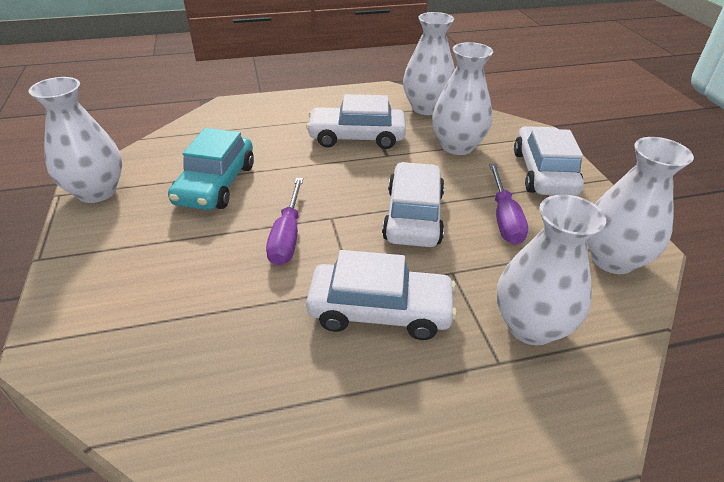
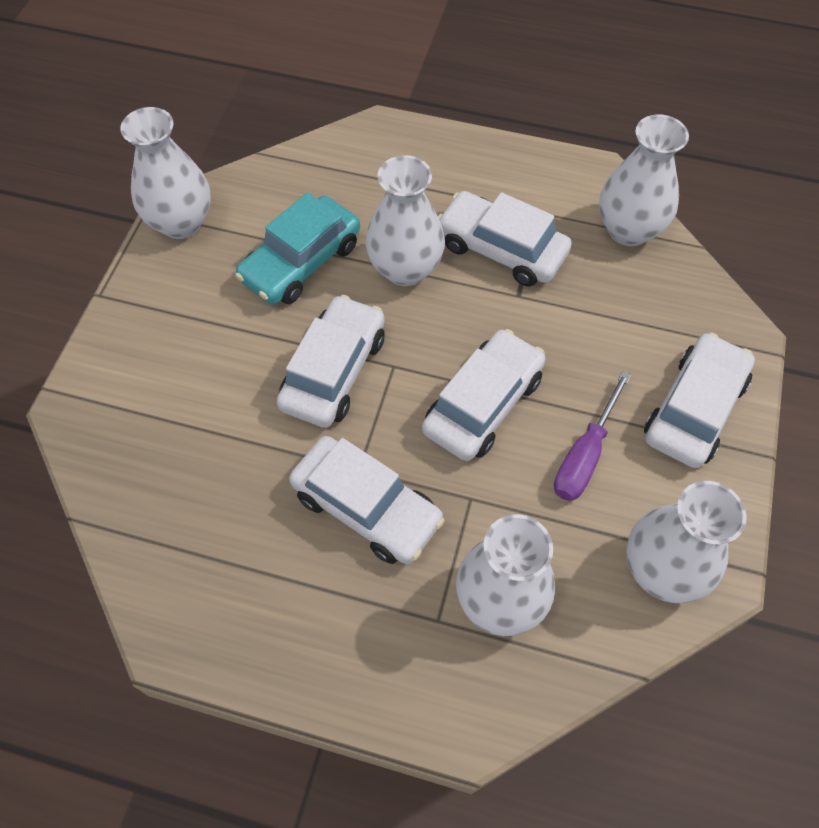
camera: 30 degrees right, 20 degrees up
(287, 236) = (334, 371): purple screwdriver -> white car
(457, 146) = (617, 317): white vase -> white vase (405, 269)

